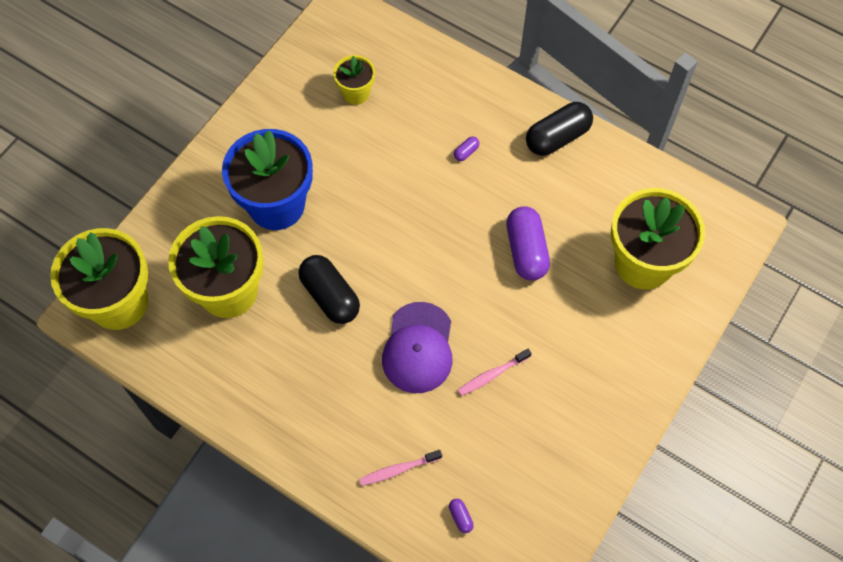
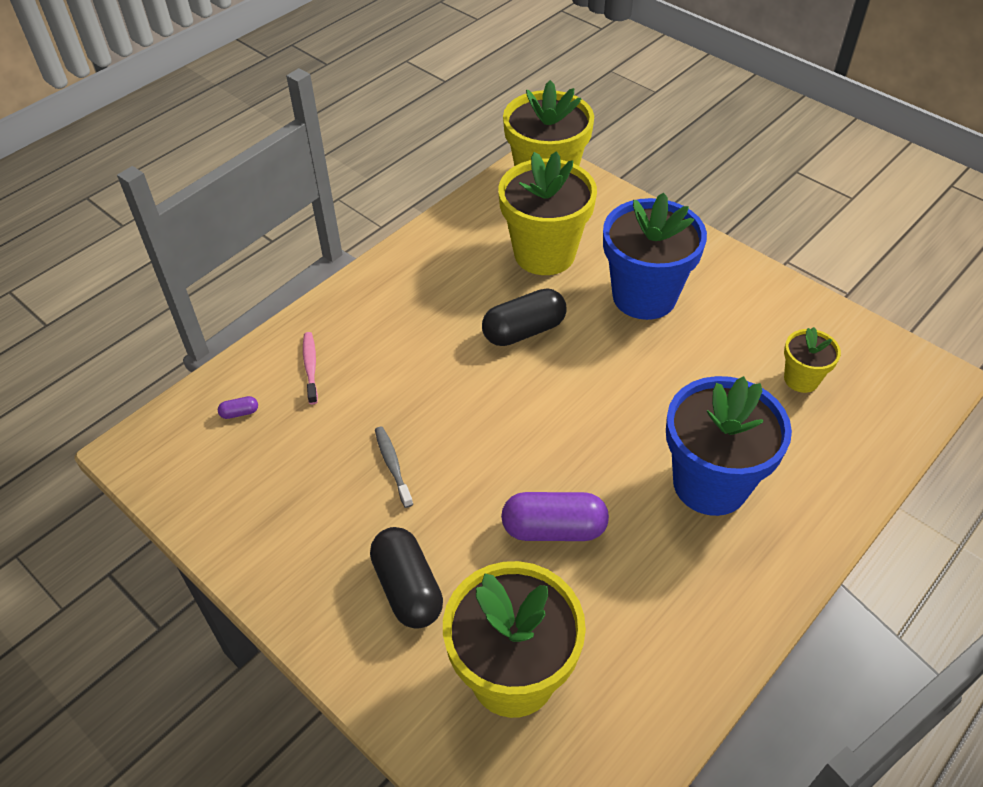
camera: 100 degrees right, 15 degrees down
(418, 348) = (444, 400): purple cap -> none
(466, 152) = (710, 483): purple capsule -> blue flower pot
(492, 375) = (393, 465): pink toothbrush -> grey toothbrush
(557, 137) = (734, 600): black capsule -> black capsule (407, 588)

